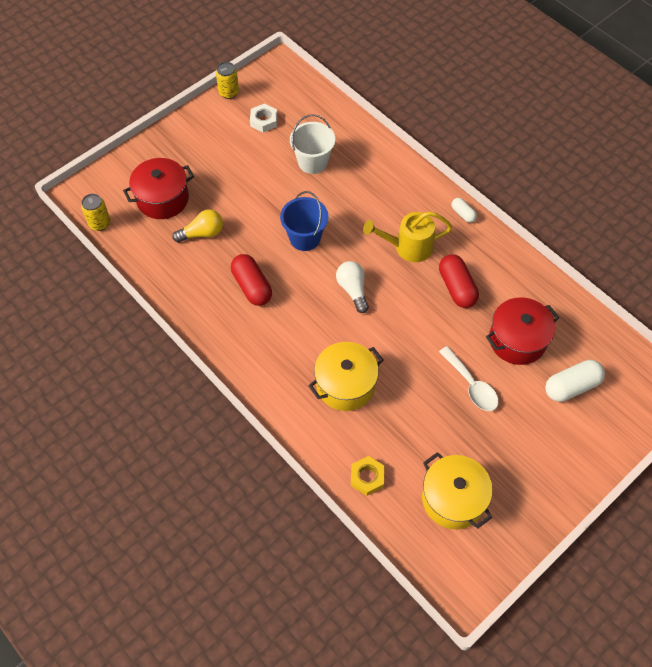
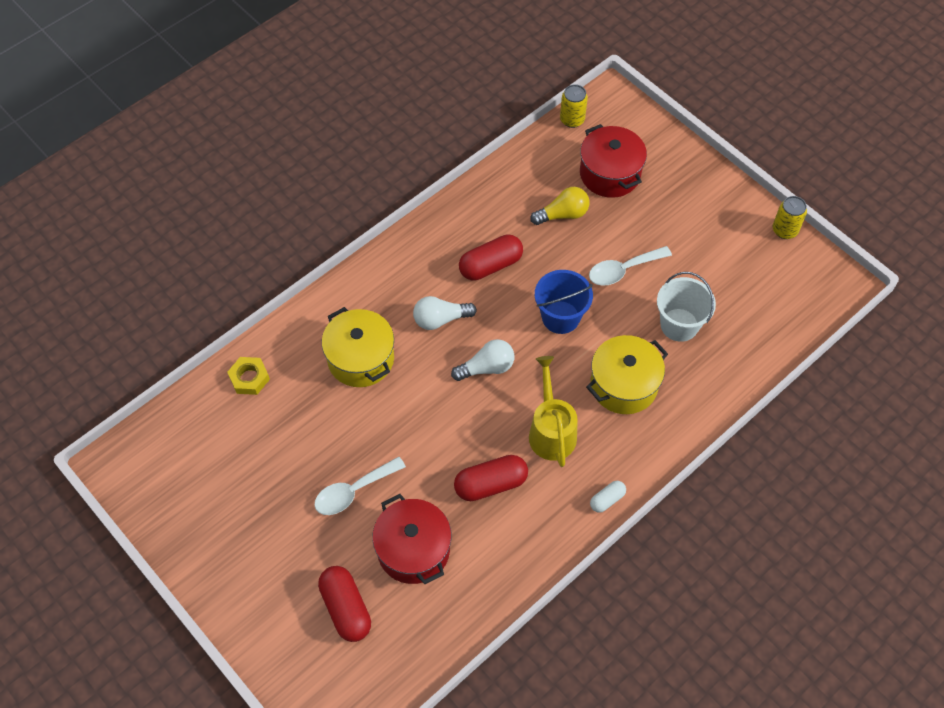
camera: 90 degrees right, 0 degrees up
(202, 233) = (562, 214): yellow light bulb -> yellow light bulb turned 90 degrees counterclockwise
(261, 195) = (623, 270): none -> white spoon
(263, 120) = (742, 270): white nut -> none
(306, 324) = (440, 319): none -> white light bulb
(453, 499) = (215, 462): yellow pot -> yellow pot (623, 385)
(571, 386) = (346, 608): white capsule -> red capsule

